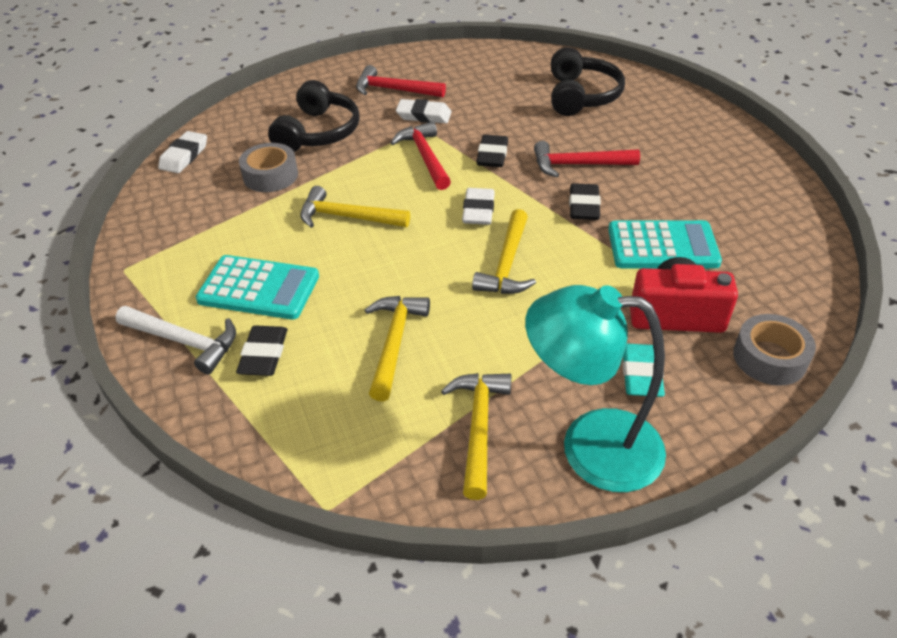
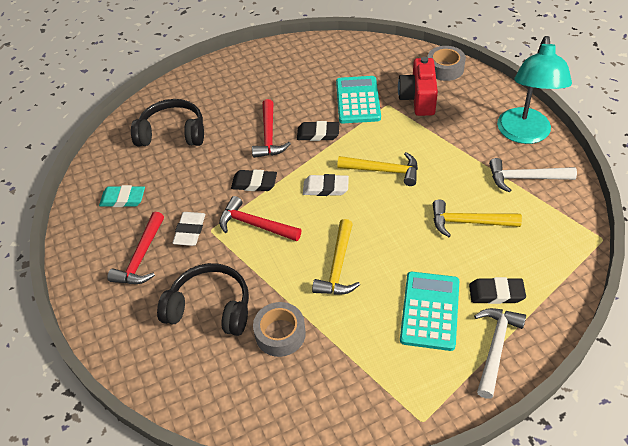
camera: 90 degrees left, 5 degrees up
(184, 156) = (244, 421): white eraser -> none
(425, 157) = (255, 225): red hammer -> red hammer turned 45 degrees clockwise
(478, 427) = (525, 178): yellow hammer -> white hammer
(641, 374) = (468, 114): turquoise eraser -> turquoise eraser (123, 199)

